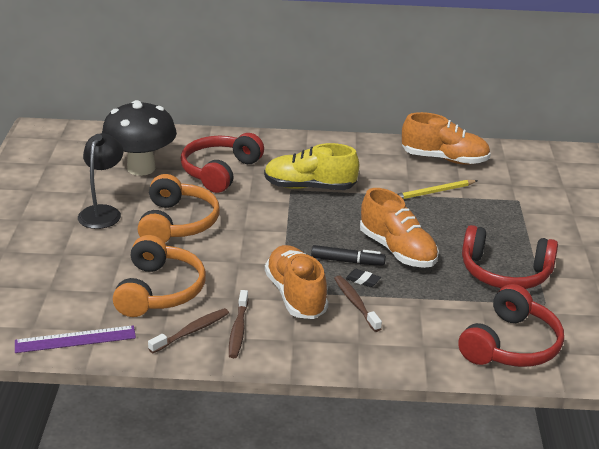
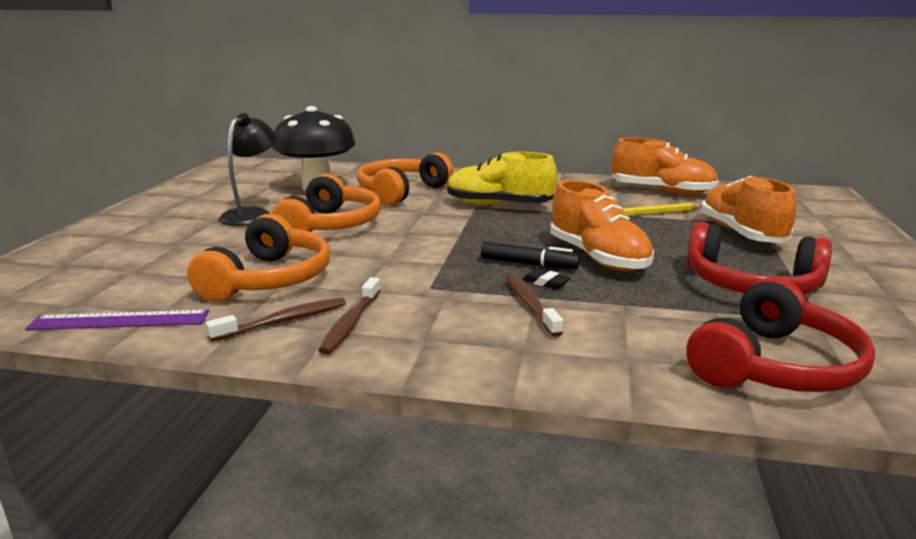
camera: 10 degrees right, 10 degrees down
(220, 171) = (402, 192): red headphones -> orange headphones
(296, 295) = (448, 292): orange shoe -> orange shoe (741, 233)

